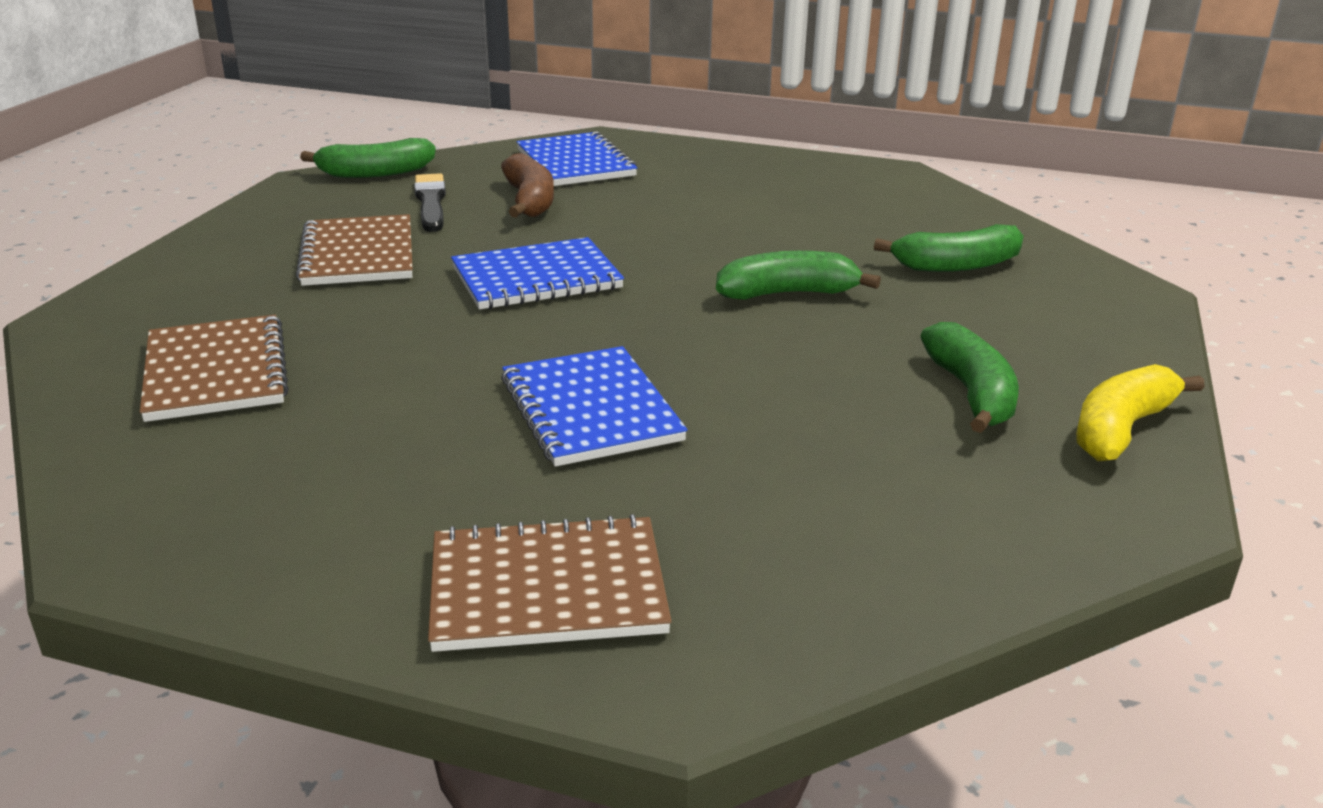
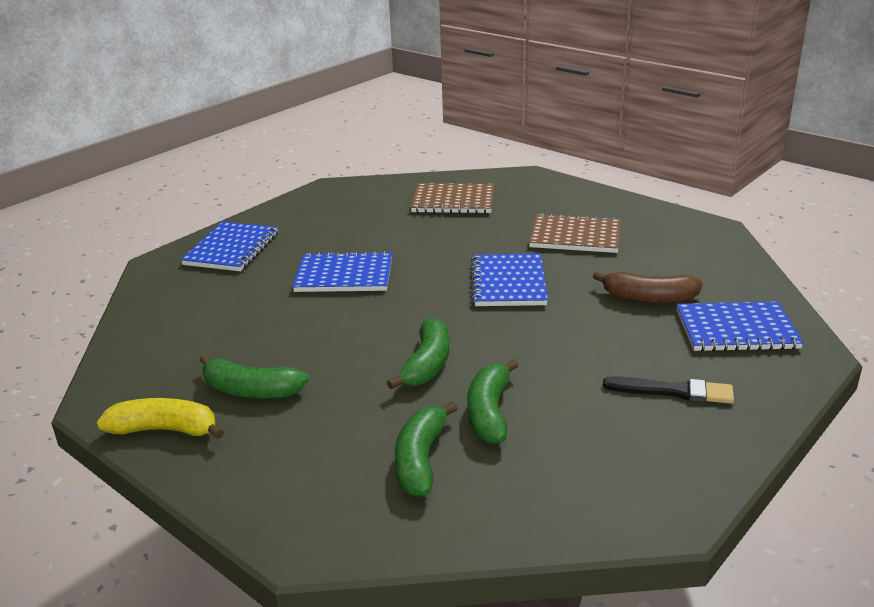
camera: 115 degrees right, 0 degrees up
(375, 173) = (727, 250): green banana -> green banana (489, 412)
(430, 202) = (659, 264): black brush -> black brush (673, 391)
(547, 588) = (232, 249): brown notebook -> blue notebook
(1121, 429) = (165, 430): yellow banana -> yellow banana turned 60 degrees counterclockwise

